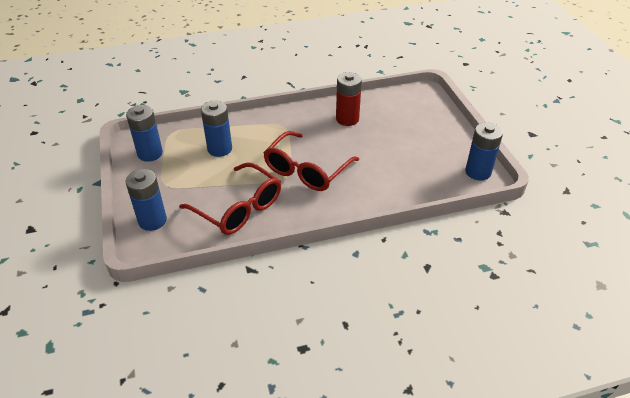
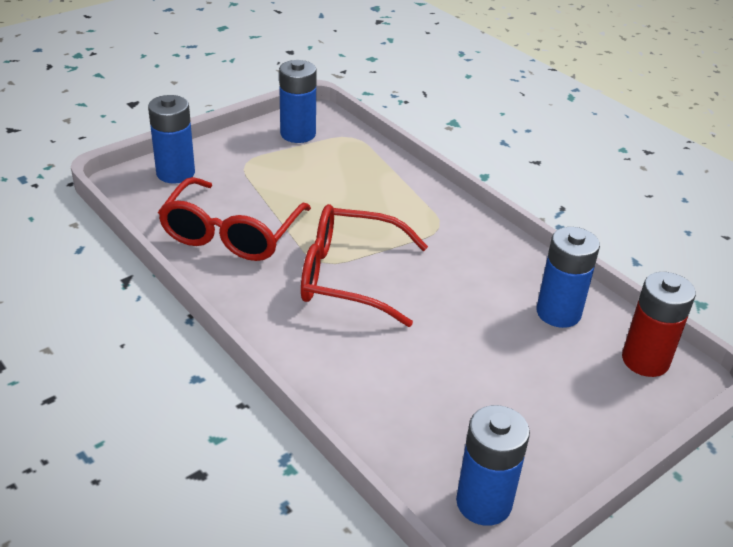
camera: 65 degrees right, 5 degrees down
(219, 149) = (344, 184): blue battery -> blue battery (558, 313)
(347, 119) = (511, 290): red battery -> red battery (645, 360)

